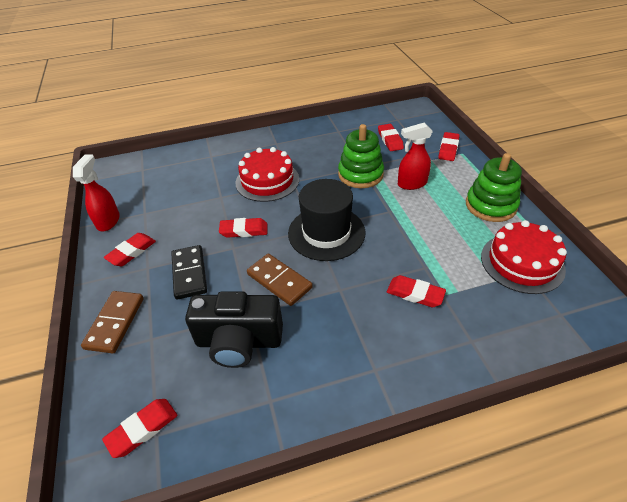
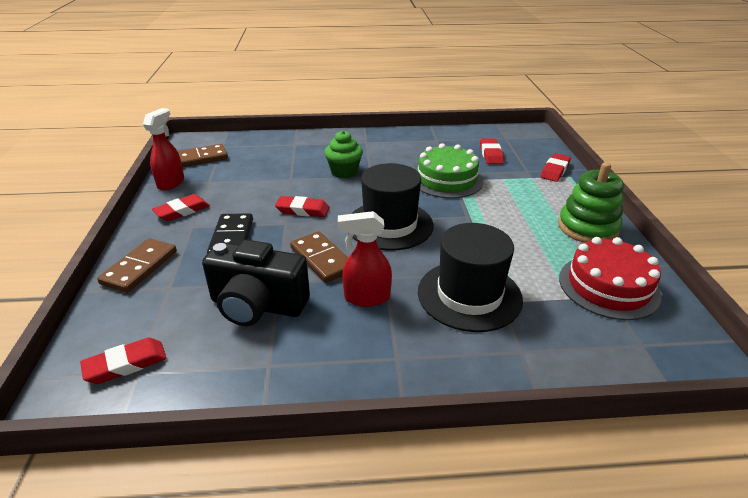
camera: 10 degrees right, 10 degrees down
(125, 188) = (199, 158): none -> brown domino
(267, 181) = (344, 172): red cake -> green cupcake
(360, 174) = (446, 180): green stacking toy -> green cake
(411, 184) = (501, 195): red spray bottle -> red spray bottle (366, 298)
(415, 294) = (469, 295): red eraser -> black hat

